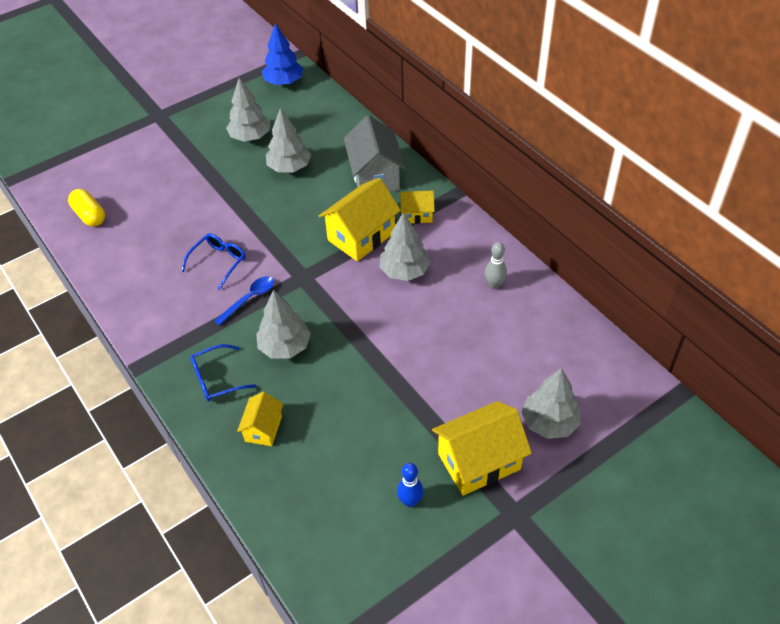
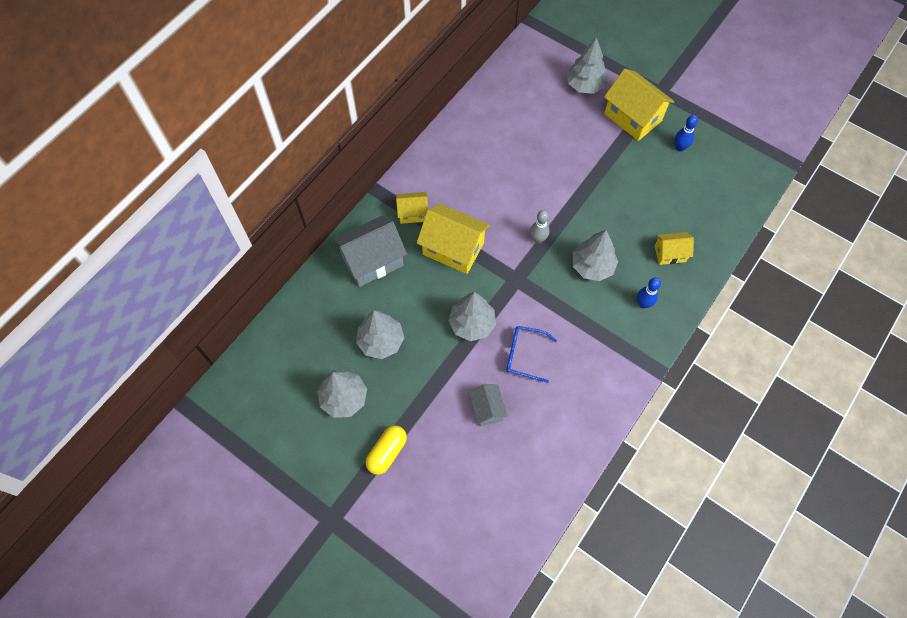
camera: 110 degrees left, 15 degrees up
(89, 215) = (508, 511): yellow capsule -> yellow capsule (387, 452)
(184, 223) = (487, 409): none -> grey house
(216, 379) = (643, 304): blue glasses -> blue bowling pin
(249, 299) = (555, 312): blue spoon -> none
(284, 82) = (241, 400): blue tree -> none
(404, 271) = (482, 205): grey tree -> grey tree (472, 324)
(417, 215) = (413, 213): yellow house -> yellow house turned 75 degrees counterclockwise
(494, 285) = (474, 140): grey bowling pin -> grey bowling pin (538, 239)

